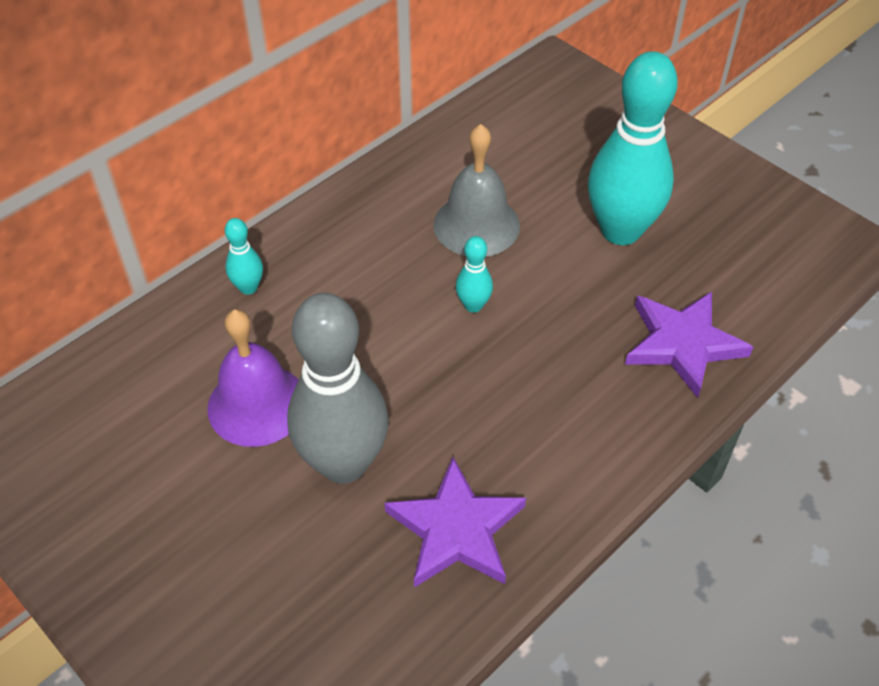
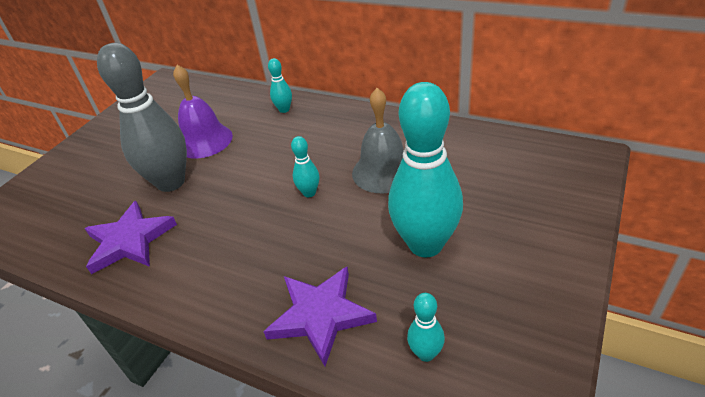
camera: 75 degrees right, 10 degrees down
(759, 278) = (426, 353): none -> turquoise bowling pin

